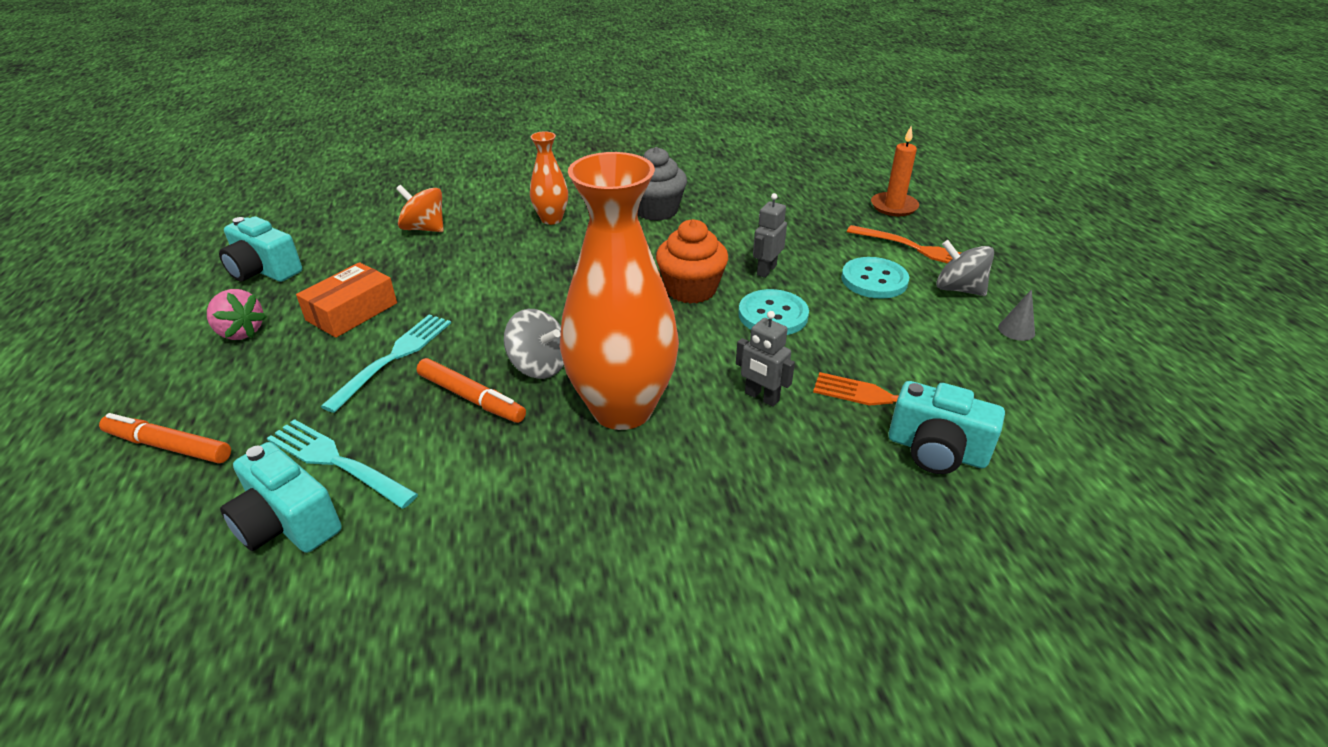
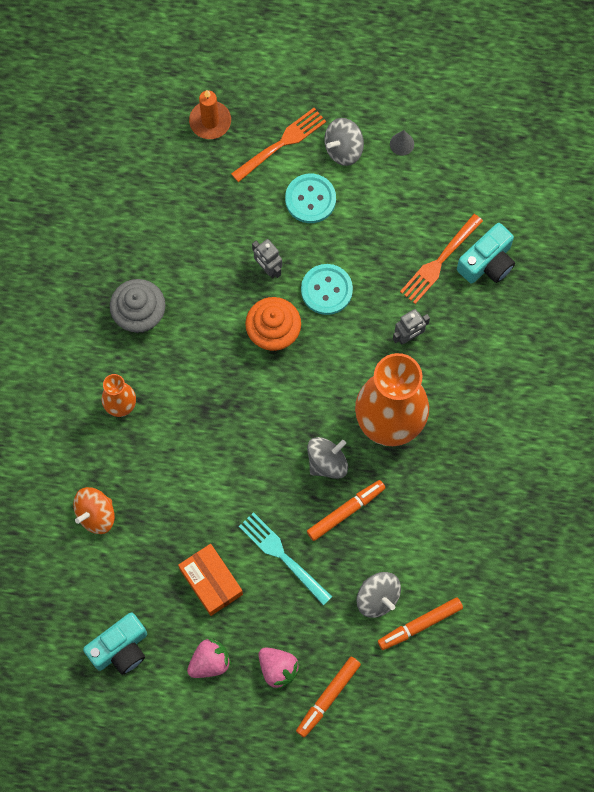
camera: 70 degrees left, 35 degrees up
(223, 389) = (278, 669): none -> pink strawberry
(288, 523) = (420, 625): turquoise camera -> orange marker
(336, 461) = (377, 598): turquoise fork -> grey spinning top

